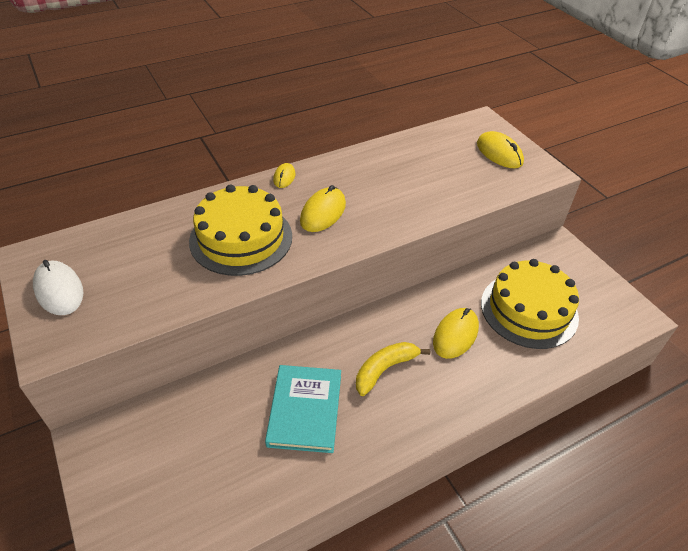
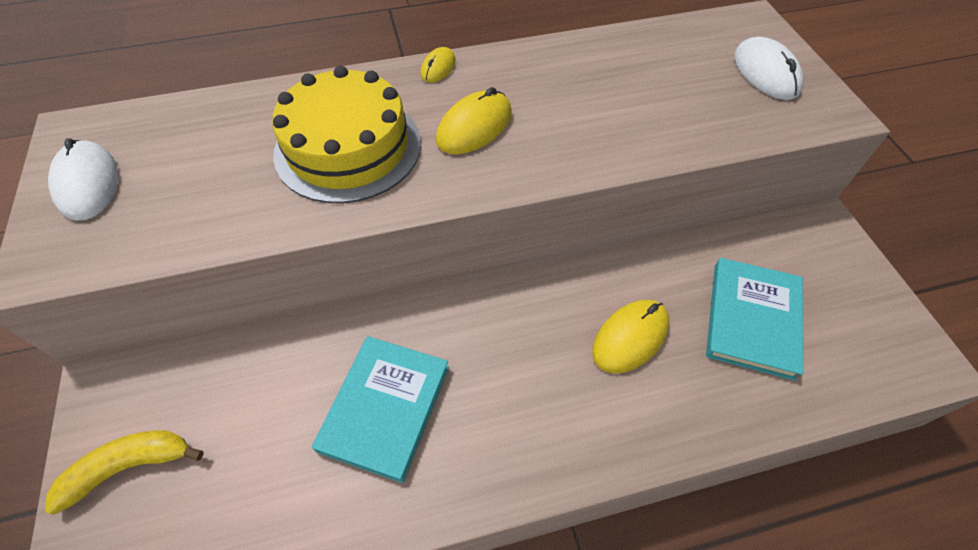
camera: 15 degrees right, 10 degrees up
(385, 369) = (513, 370): yellow banana -> yellow banana (129, 467)
(499, 153) = (766, 73): yellow mouse -> white mouse
(529, 310) = (752, 319): yellow cake -> turquoise book

